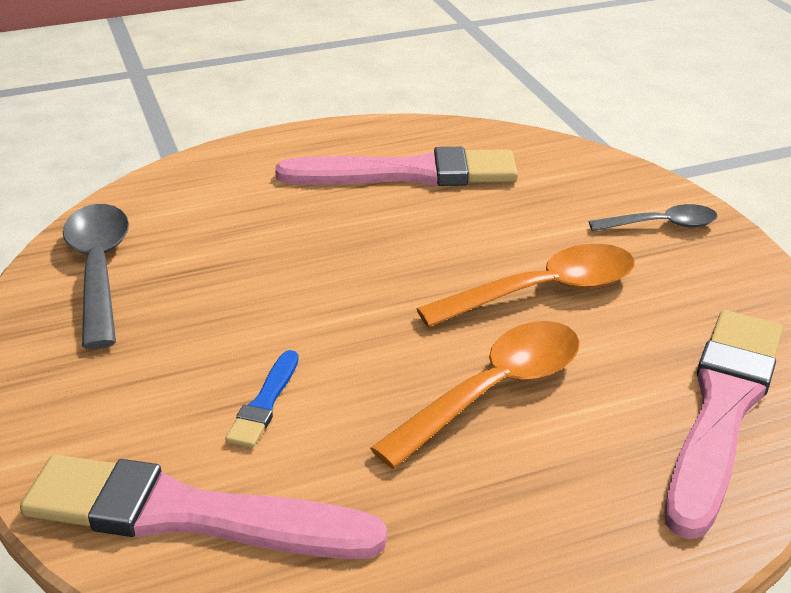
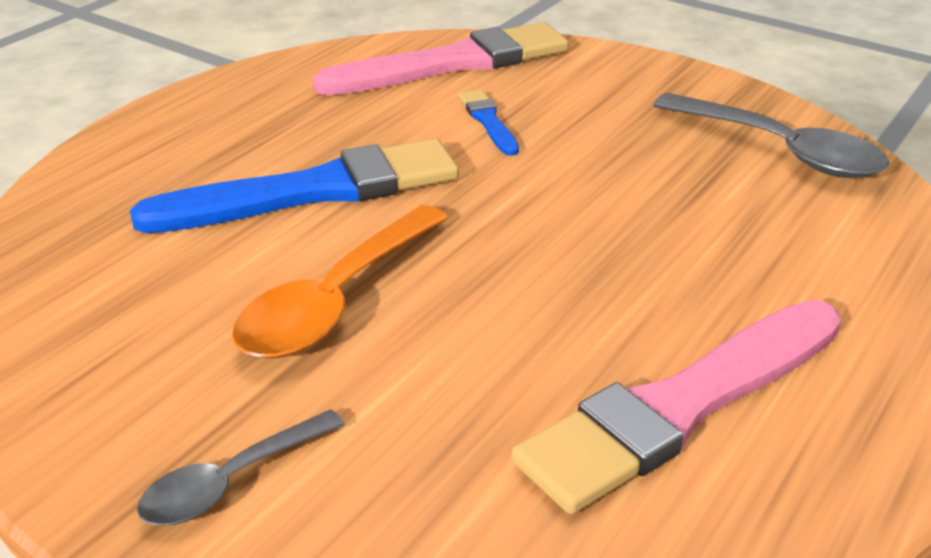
camera: 145 degrees right, 0 degrees up
(494, 391) = (313, 191): orange spoon -> blue brush
(722, 410) = (84, 251): pink brush -> none

